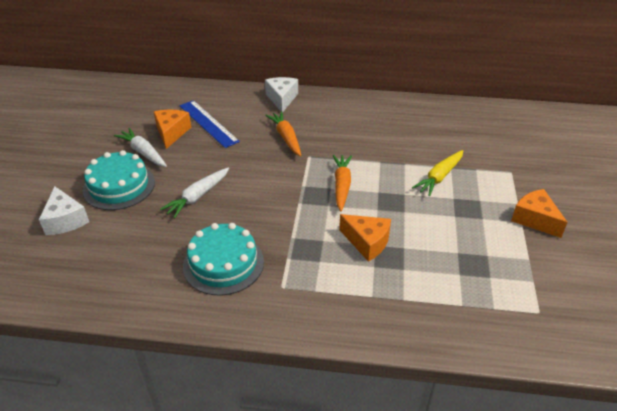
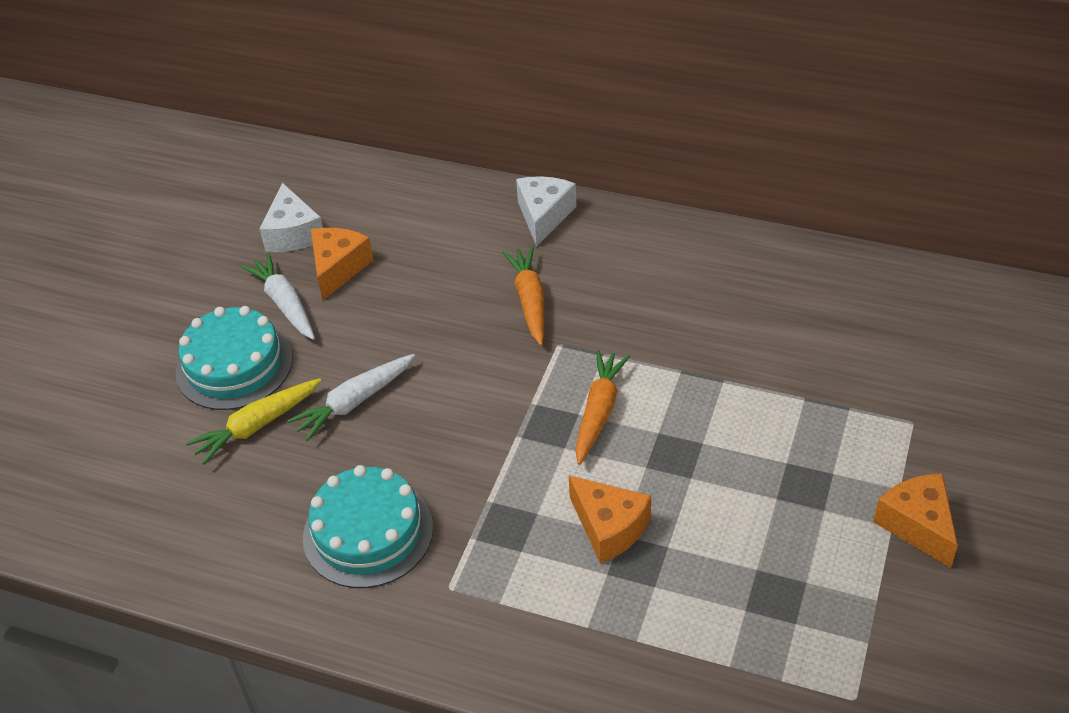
camera: 15 degrees right, 5 degrees up
(65, 220) = (142, 419): white cheese -> white cheese (293, 233)
(208, 123) = (404, 255): blue ruler -> none
(439, 177) = (776, 417): yellow carrot -> yellow carrot (256, 426)

